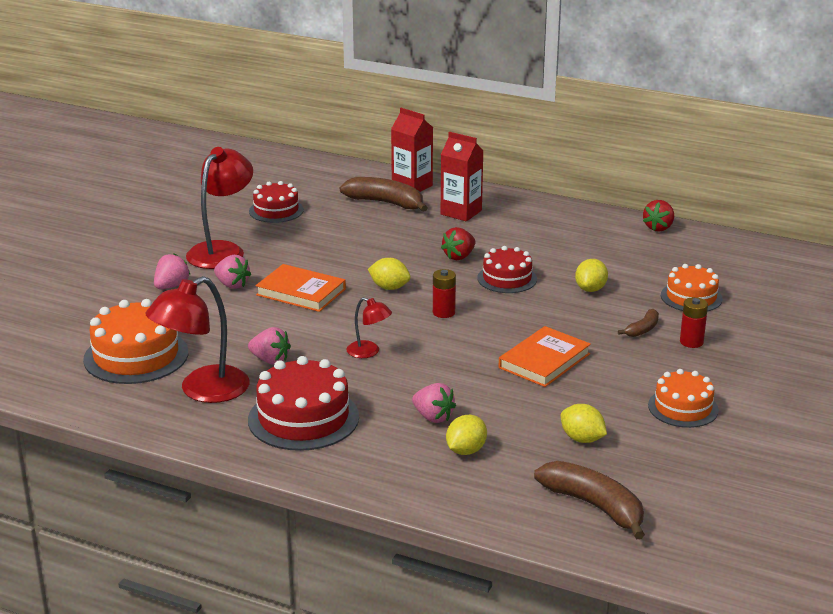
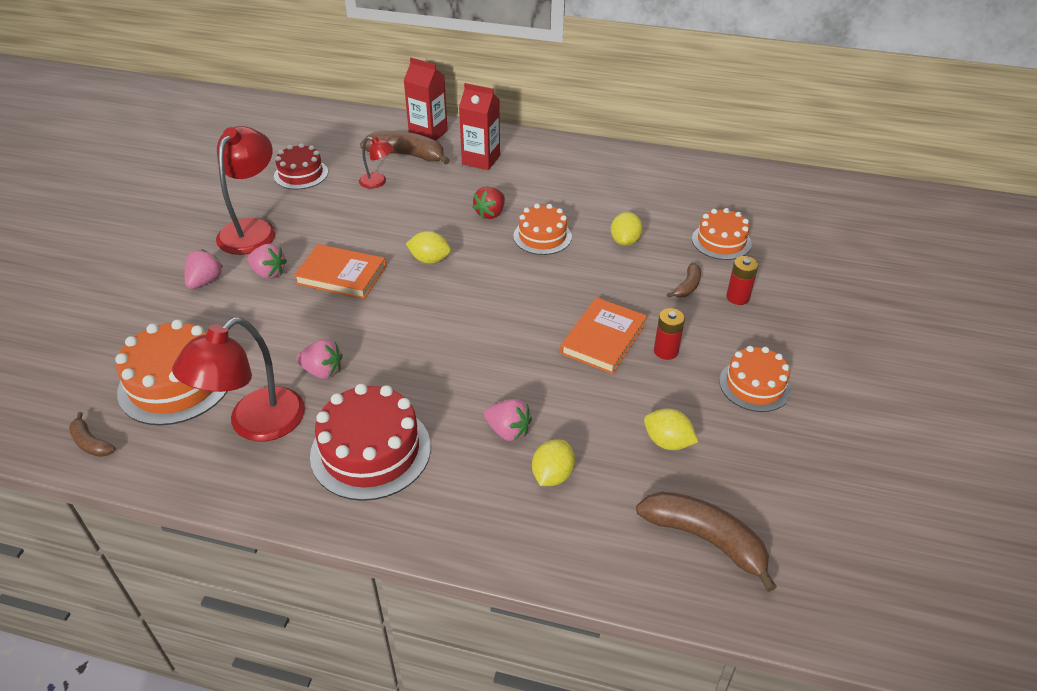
camera: 10 degrees left, 15 degrees up
(57, 389) = (91, 443): none -> brown banana
(369, 352) = (424, 348): red lamp -> red lamp (378, 182)
(443, 312) = (490, 286): red battery -> red battery (666, 351)
(507, 278) = (542, 236): red cake -> orange cake
(658, 228) = (668, 161): red strawberry -> none

